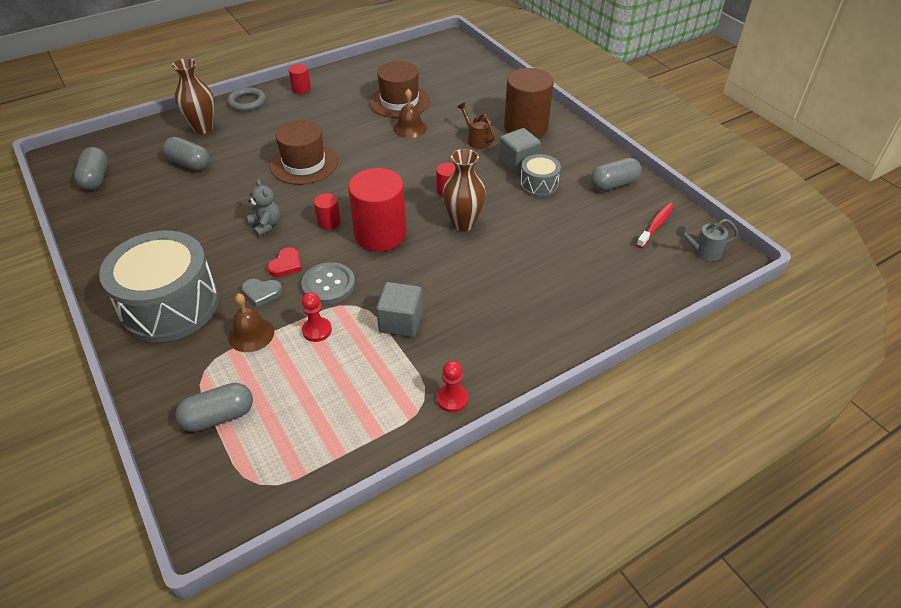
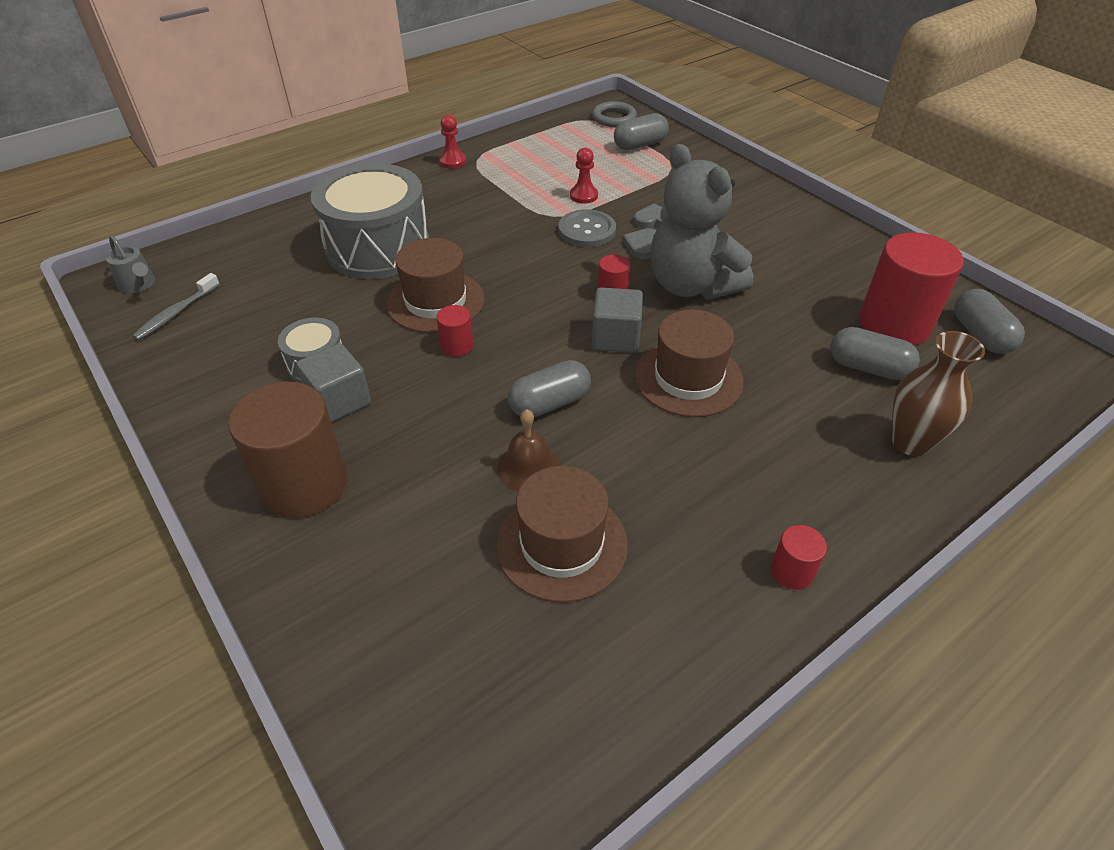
camera: 175 degrees right, 0 degrees up
(170, 305) = (740, 206): grey drum -> grey drum (378, 248)
(247, 102) = (881, 519): grey ring -> grey ring (614, 118)
(251, 334) = (645, 190): brown bell -> none
(266, 225) = (691, 285): grey teddy bear -> grey teddy bear, size x2.25
(286, 265) = (642, 245): red heart -> grey heart
(380, 234) = (542, 283): red cylinder -> red cylinder (894, 324)
(401, 322) = (503, 205): grey cube -> grey cube (615, 338)
(463, 223) = (435, 301): brown vase -> brown hat
(477, 140) = (403, 447): brown watering can -> none
(613, 184) = (200, 371): grey capsule -> grey capsule (550, 403)
(656, 225) = (176, 313): red toothbrush -> grey toothbrush
(703, 251) = (138, 285): grey watering can -> grey watering can turned 60 degrees clockwise

